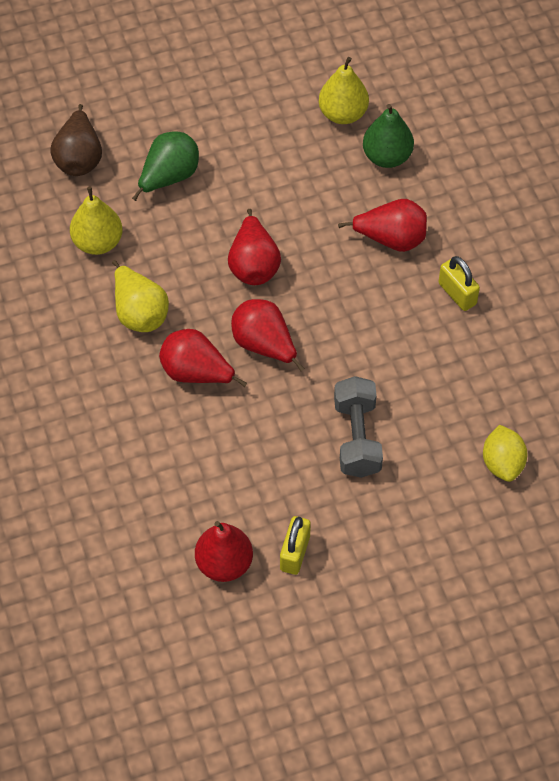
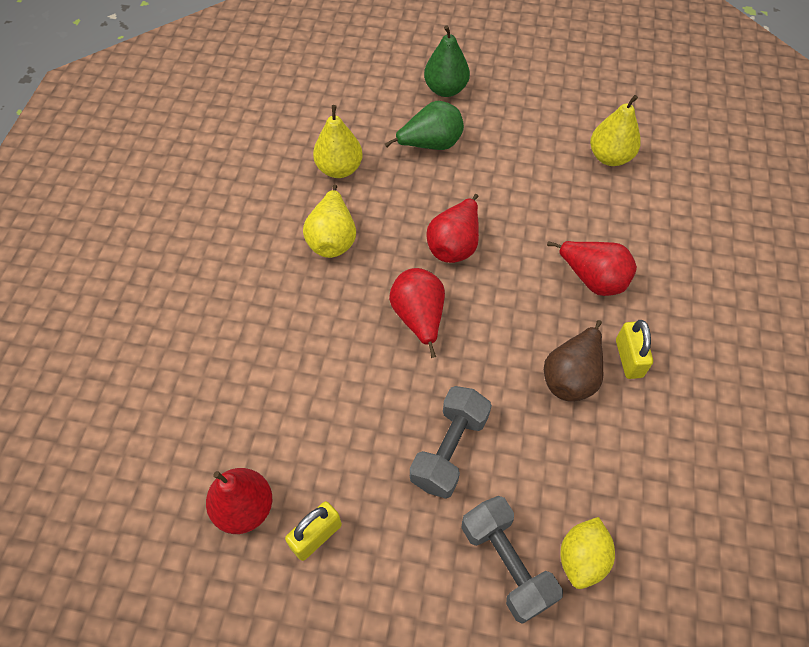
camera: 30 degrees right, 0 degrees up
(79, 158) = (370, 101): brown pear -> brown pear (571, 376)
(196, 373) = (343, 313): red pear -> none
(387, 157) = (629, 207): green pear -> green pear (445, 89)
(450, 496) = (506, 563): none -> grey dumbbell

